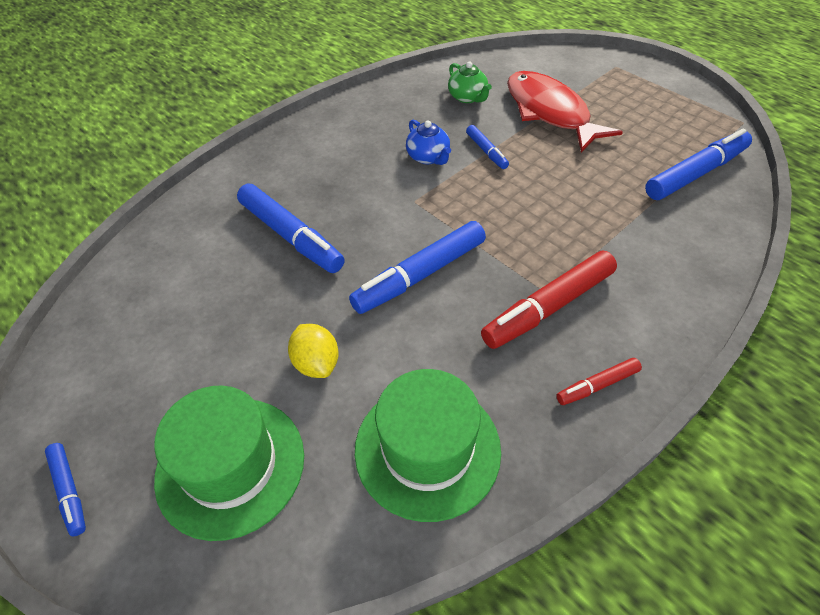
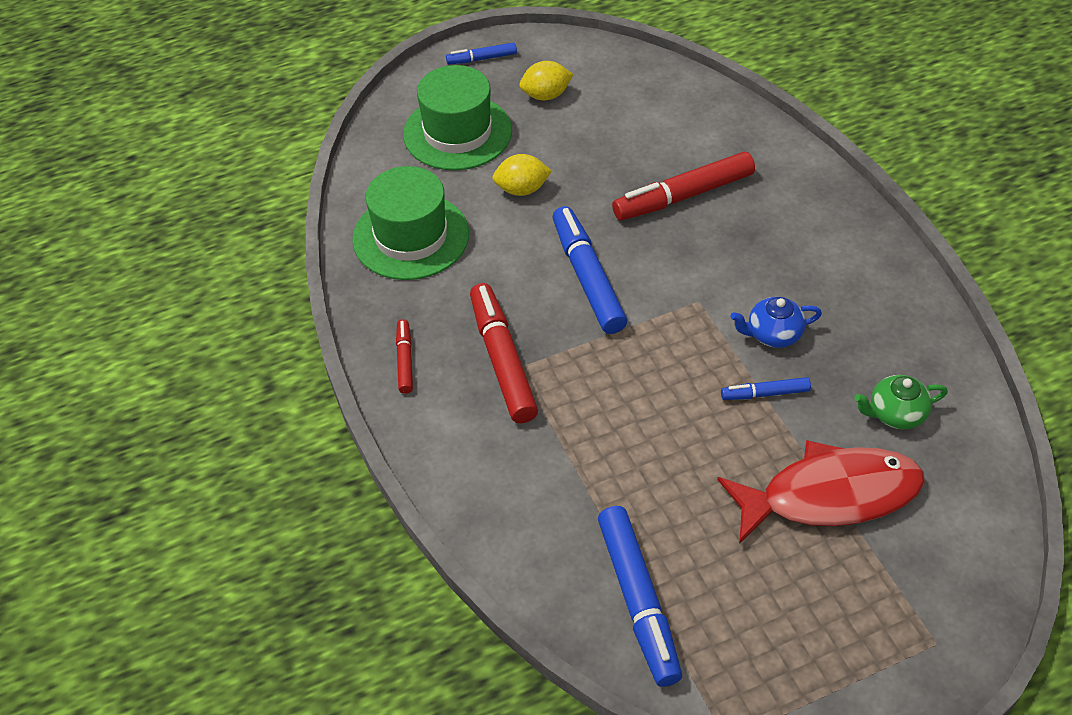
camera: 110 degrees right, 0 degrees up
(147, 389) = (546, 95): none -> yellow lemon
(291, 236) = (684, 196): blue marker -> red marker

